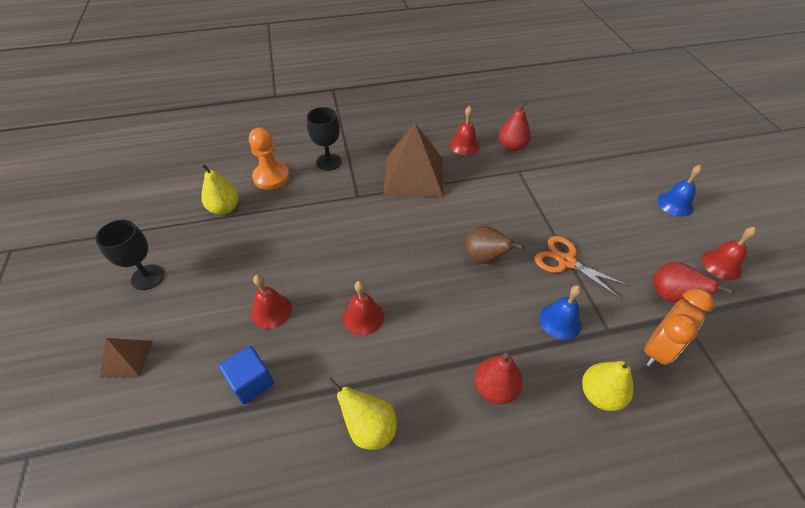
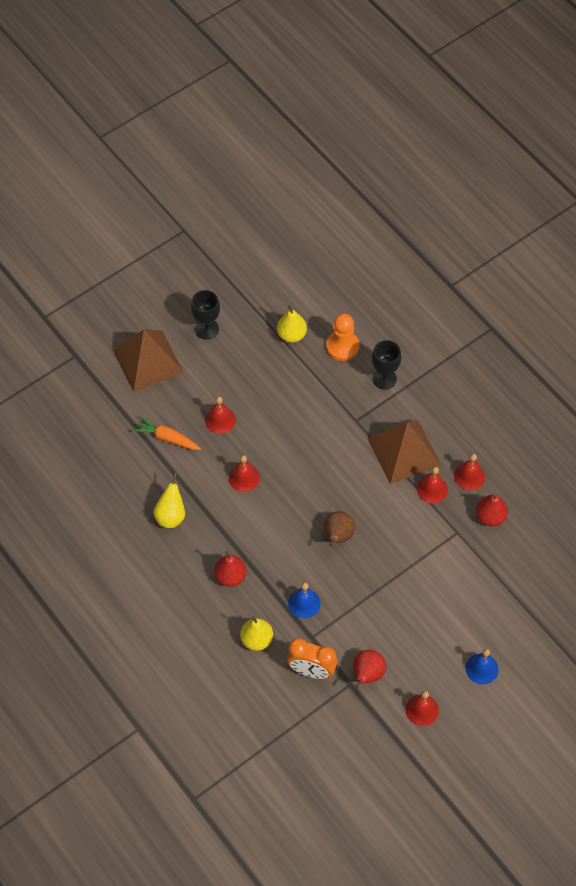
camera: 65 degrees right, 10 degrees up
(127, 358) = (147, 360): brown pyramid -> brown pyramid, size x2.02
(251, 382) = (167, 438): blue cube -> orange carrot
(465, 171) = (432, 489): none -> red bell
(566, 261) = (364, 595): orange scissors -> none

